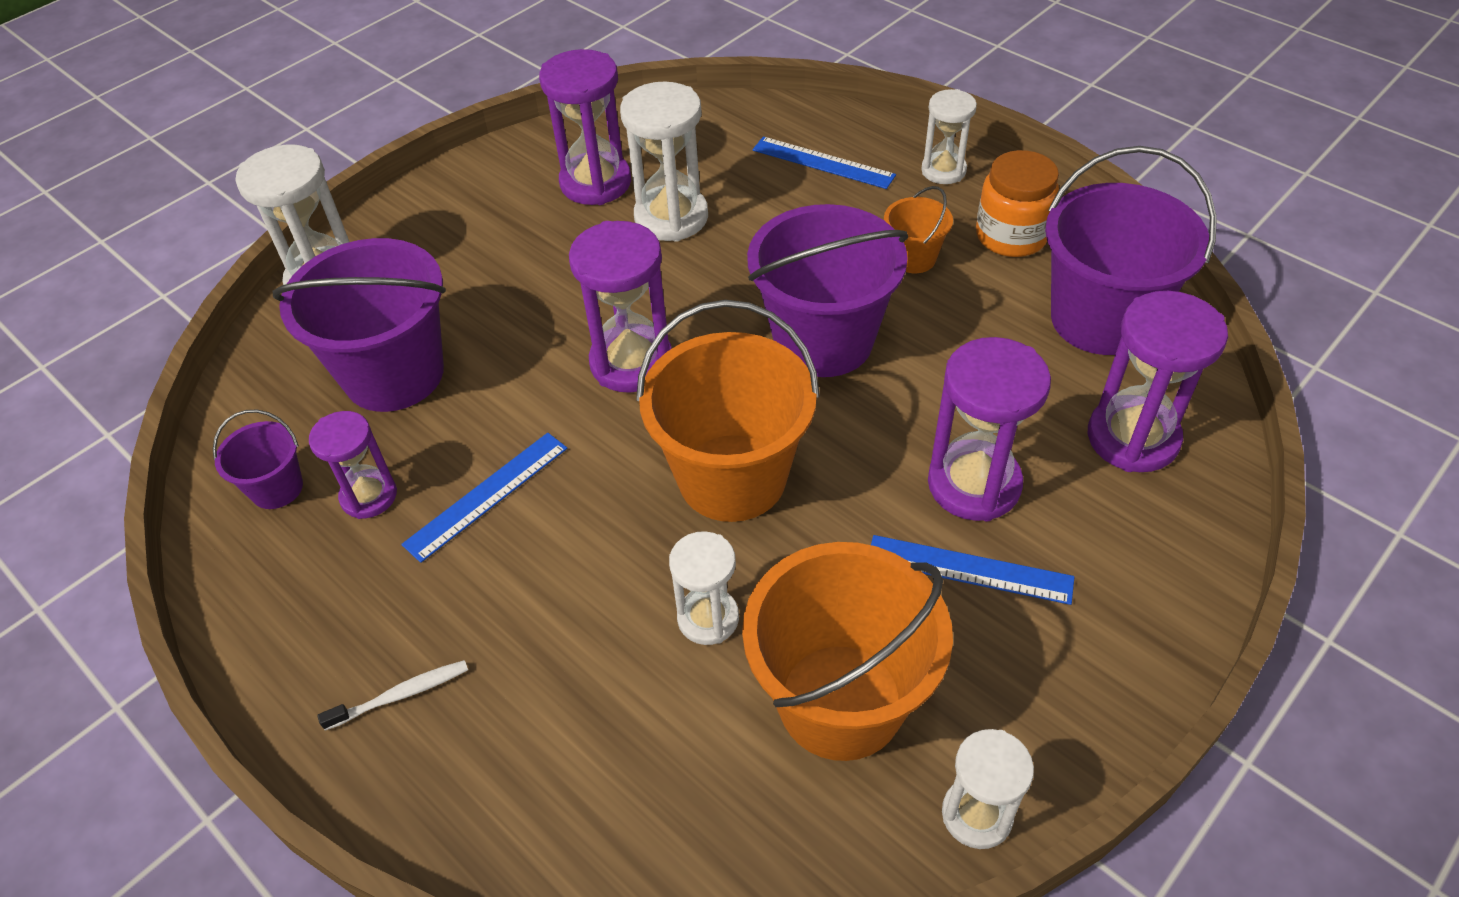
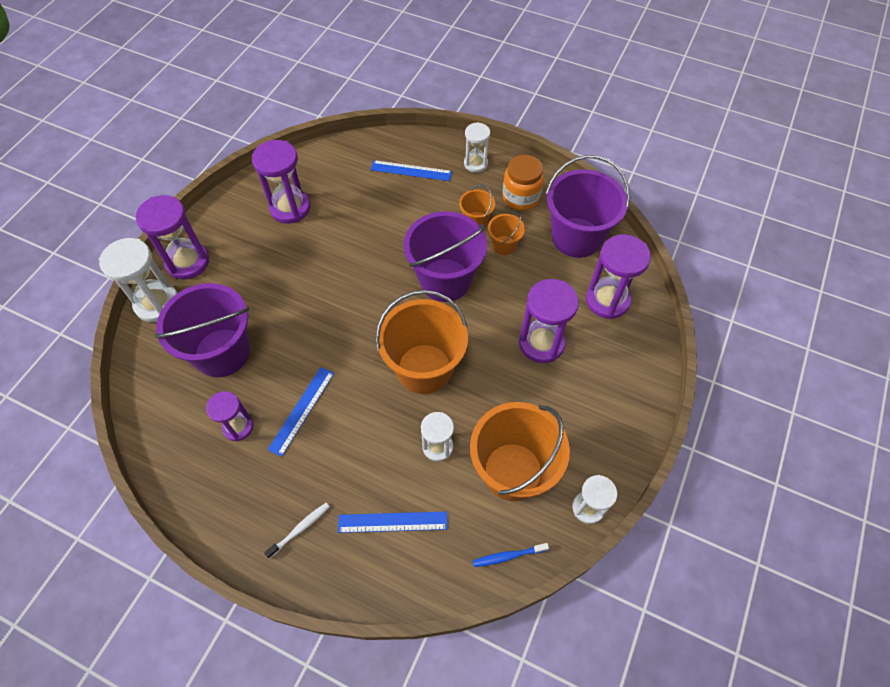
camera: 20 degrees left, 10 degrees up
(277, 488) = (184, 435): purple bucket -> none
(631, 362) = (350, 315): purple hourglass -> purple hourglass (188, 262)
(671, 217) = (340, 222): white hourglass -> none
(776, 861) = (508, 556): none -> blue toothbrush
(953, 306) = (504, 245): none -> orange bucket
(969, 570) = (551, 389): blue ruler -> blue ruler (392, 522)

